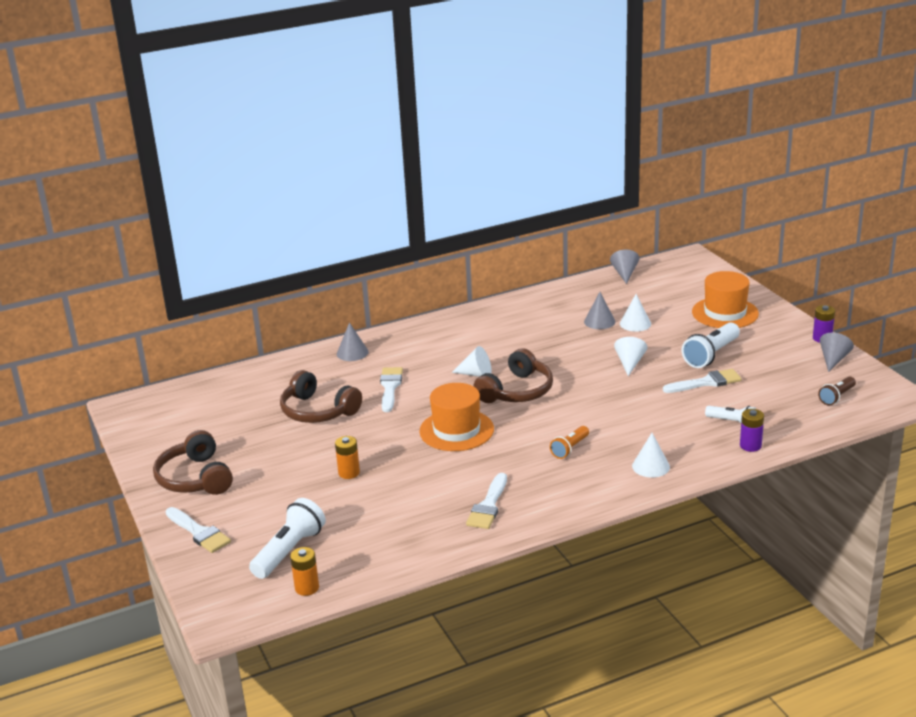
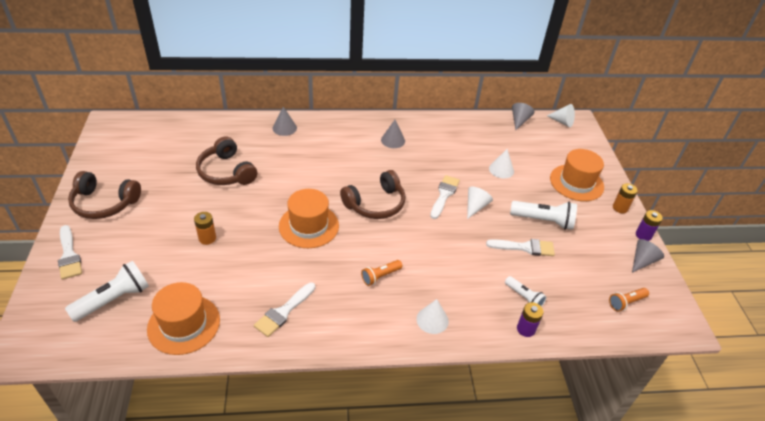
camera: 15 degrees right, 15 degrees up
(195, 478) = (104, 203): brown headphones -> brown headphones turned 75 degrees counterclockwise
(307, 588) = (99, 343): orange battery -> orange battery (620, 208)
(387, 546) = (184, 324): none -> orange hat
(390, 387) = (289, 168): white brush -> white brush (444, 195)
(476, 374) = (356, 177): white cone -> white cone (562, 122)
(599, 321) = (475, 159): grey cone -> grey cone (393, 140)
(711, 355) = (543, 221): white flashlight -> white flashlight turned 135 degrees counterclockwise
(836, 397) = (626, 302): brown flashlight -> orange flashlight

